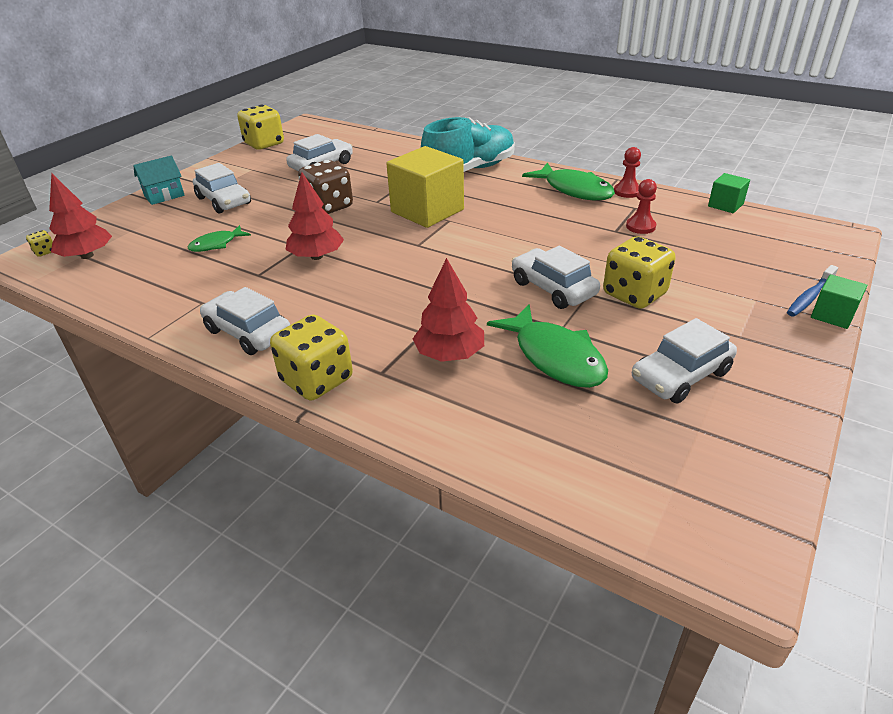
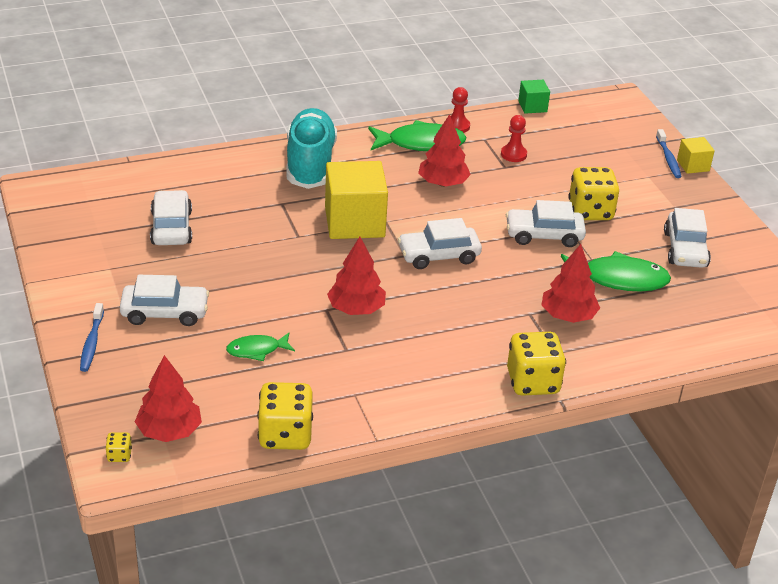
camera: 55 degrees left, 0 degrees up
(164, 196) = (92, 343): turquoise house -> blue toothbrush
(216, 244) = (257, 350): green fish -> green fish turned 75 degrees clockwise
(248, 332) = (432, 388): white car -> white car (439, 255)
(264, 144) = (53, 235): yellow dice -> yellow dice (285, 435)
(328, 207) = (270, 263): brown dice -> none
(540, 218) = (443, 183): none -> red tree
(832, 315) = (693, 165): green cube -> yellow cube

